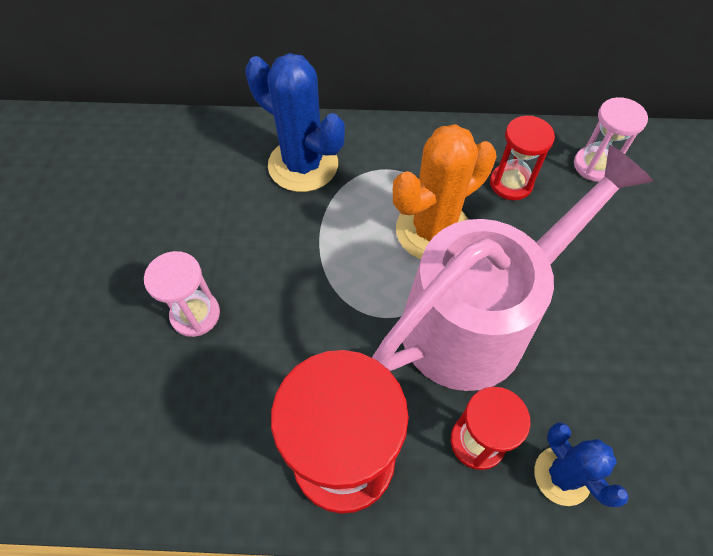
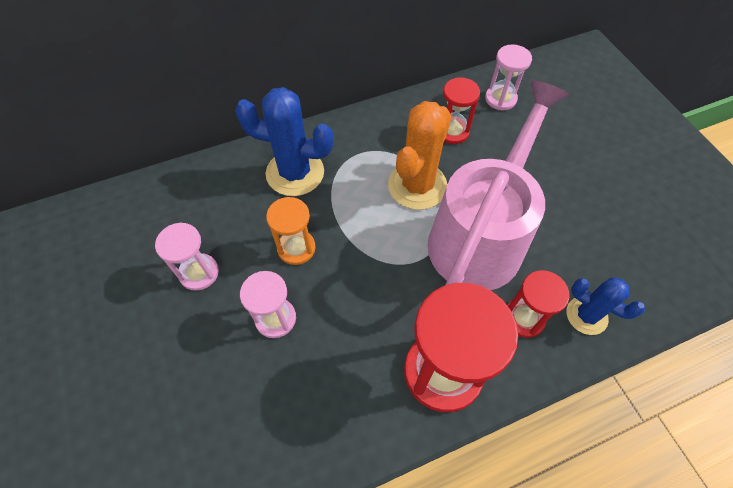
camera: 25 degrees left, 0 degrees up
(147, 233) = (199, 273): none -> pink hourglass
(259, 247) = (296, 248): none -> orange hourglass

